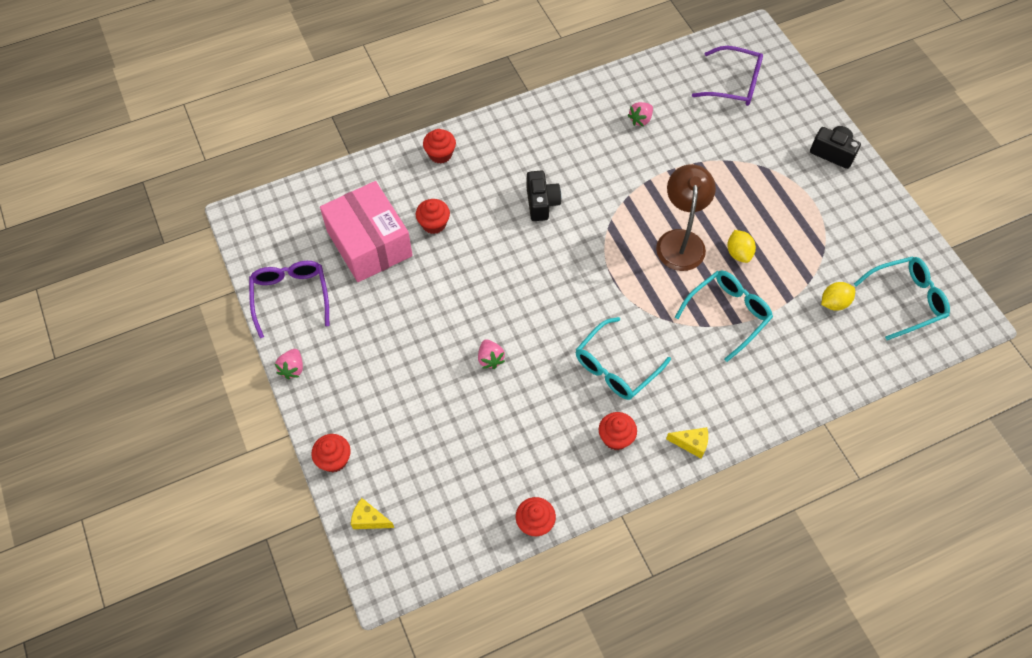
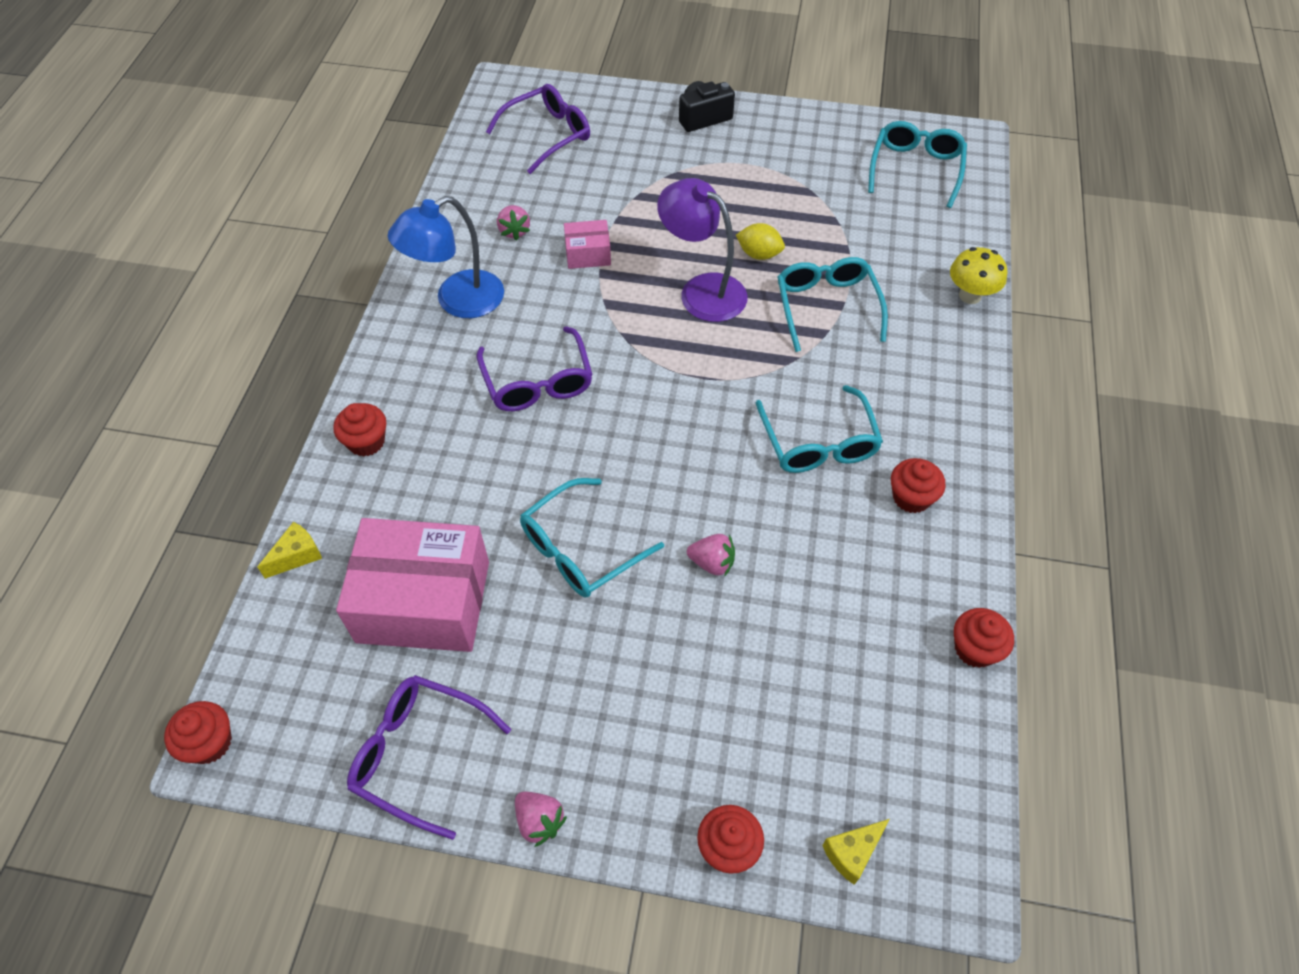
camera: 55 degrees left, 5 degrees down
(434, 224) = (463, 509): red cupcake -> red cupcake (209, 743)
(451, 292) = (580, 549): none -> turquoise glasses
(541, 203) = (538, 382): black camera -> purple glasses
(565, 129) = (457, 301): none -> blue lamp
(656, 166) = (588, 254): none -> pink box
(680, 241) = (702, 290): brown lamp -> purple lamp
(691, 444) = (965, 432): yellow cheese -> yellow cheese (297, 555)
(813, 392) = (970, 295): none -> yellow mushroom
(834, 303) = (878, 219): yellow lemon -> none

